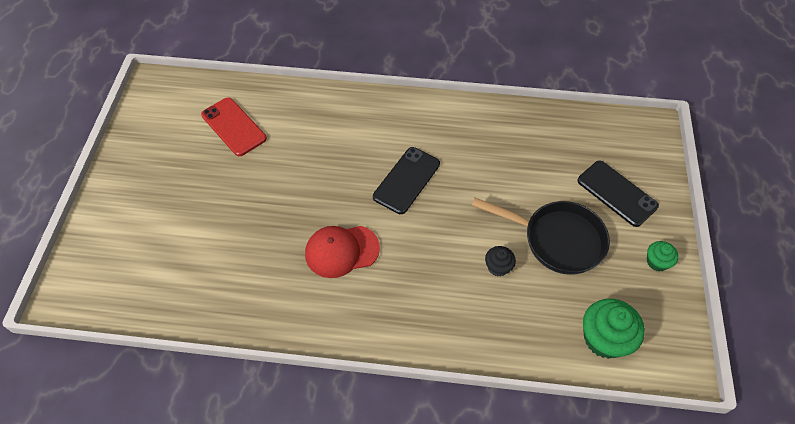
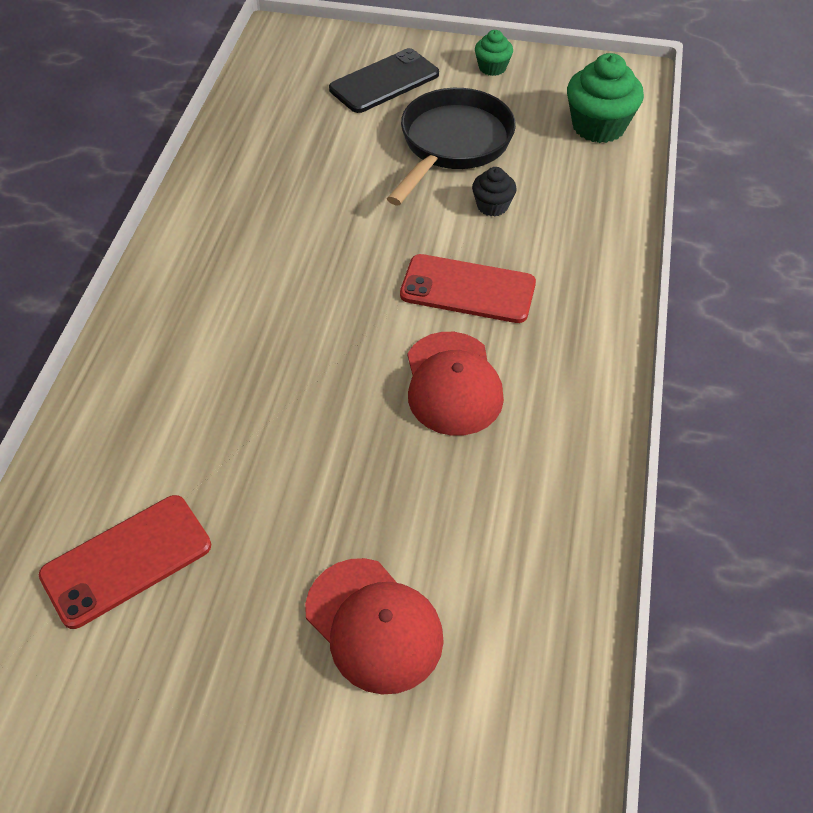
camera: 85 degrees left, 5 degrees down
(193, 225) = (374, 625): none -> red cap
(406, 180) = (322, 292): black phone -> none
(417, 255) = (467, 289): none -> red phone

